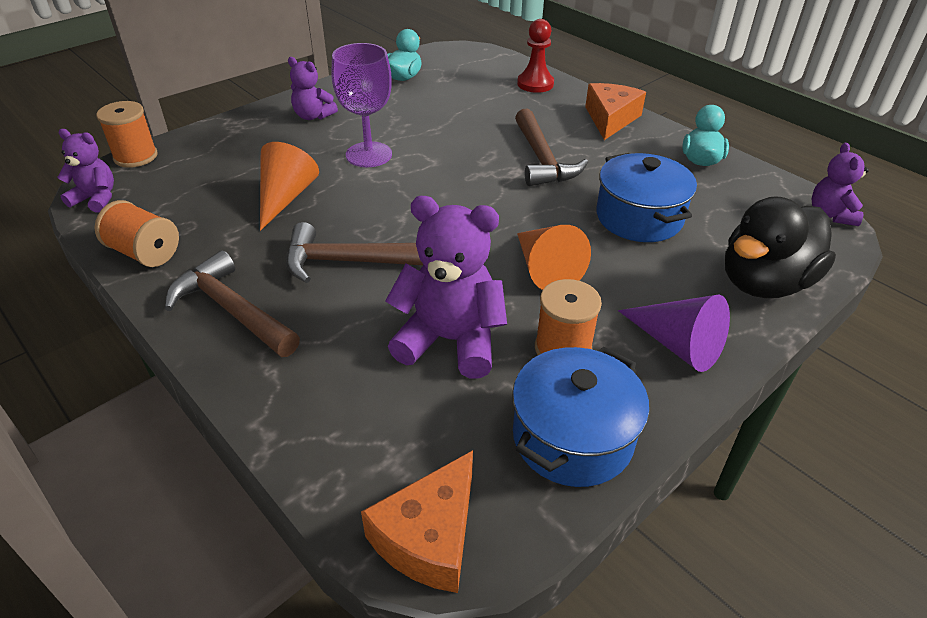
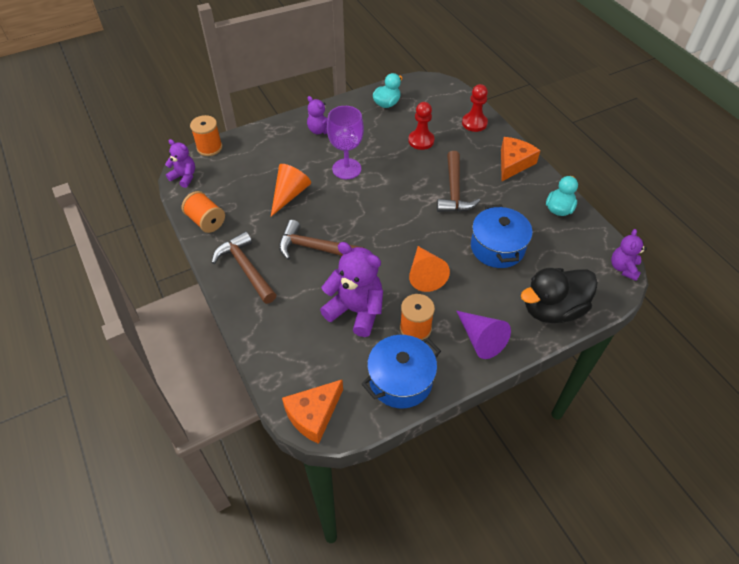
camera: 15 degrees right, 10 degrees up
(468, 110) = (421, 141): none -> red pawn

